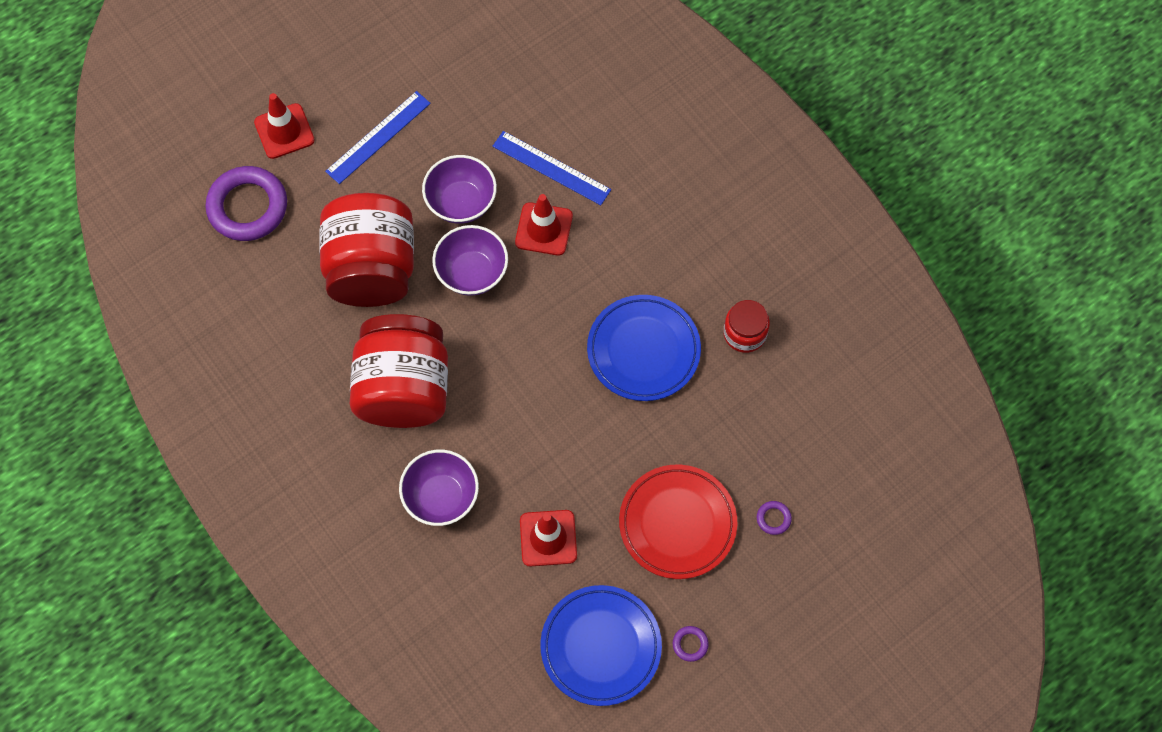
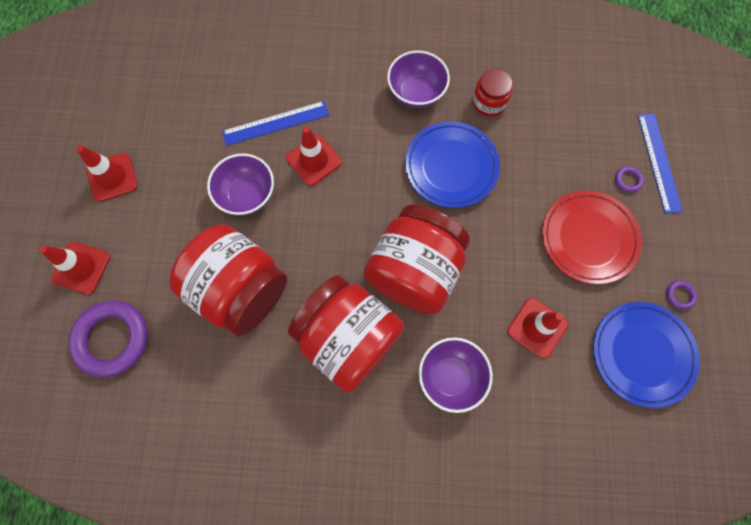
camera: 50 degrees left, 5 degrees up
(378, 137) = (149, 210): blue ruler -> blue ruler (659, 162)
(381, 83) = (112, 177): none -> red traffic cone
(472, 273) = (303, 227): purple bowl -> purple bowl (416, 93)
(511, 396) = (414, 271): none -> red jar

